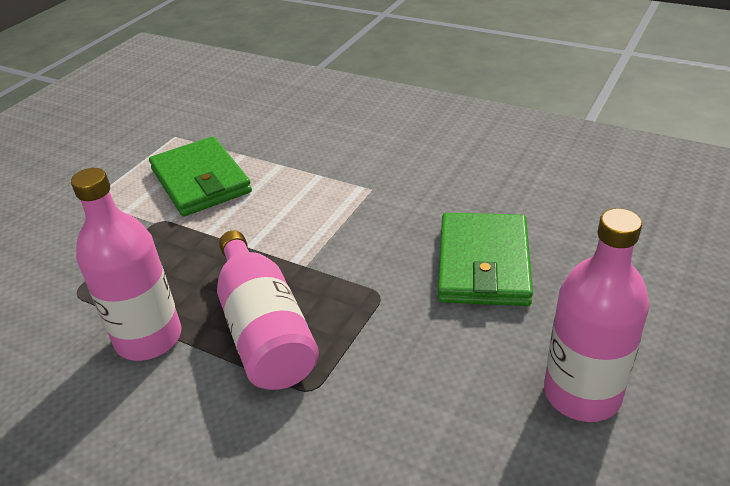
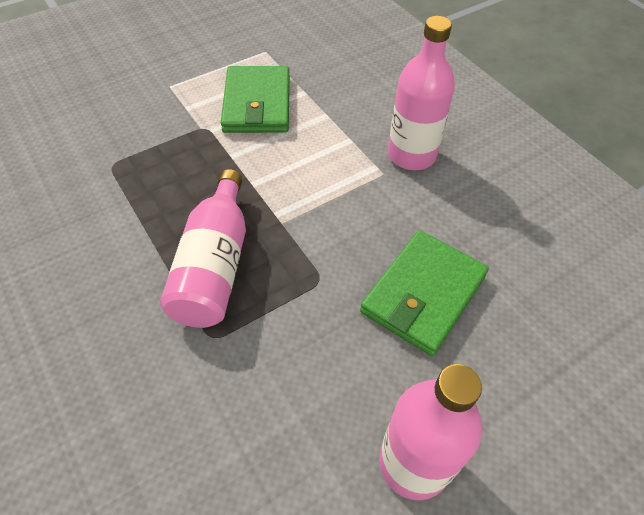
camera: 25 degrees right, 15 degrees up
(149, 338) = (134, 230): pink bottle -> pink bottle (411, 155)

